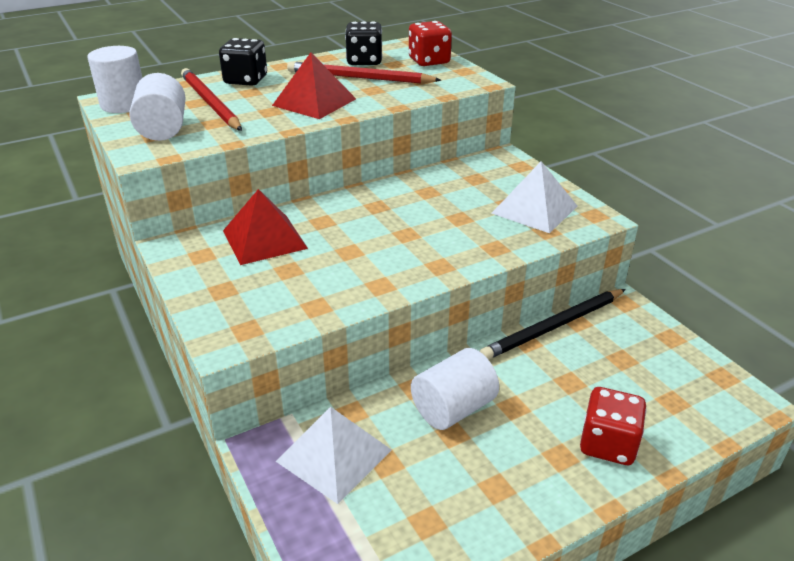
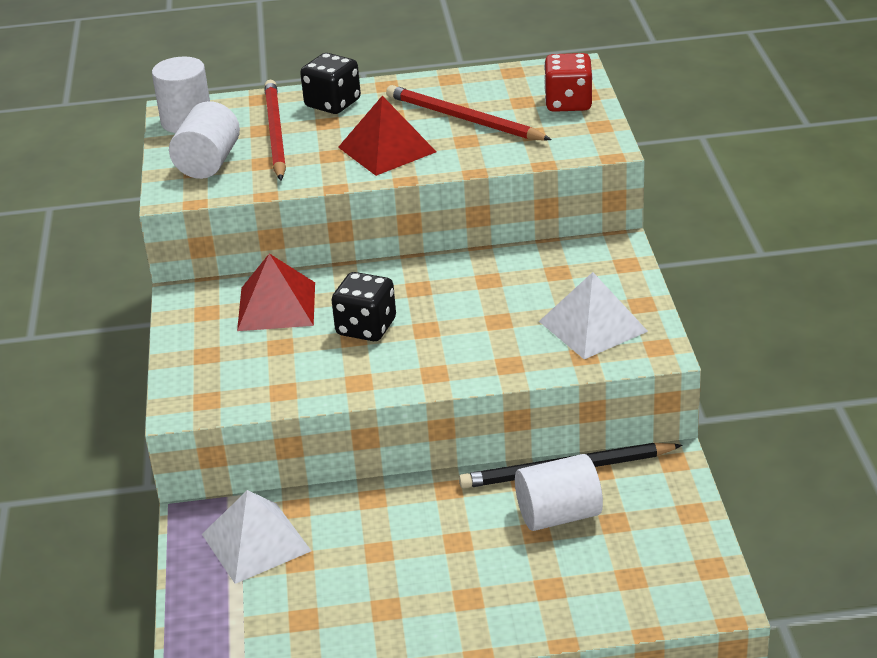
camera: 25 degrees right, 0 degrees up
(364, 61) = (489, 92): black dice -> black dice (366, 327)
(453, 408) = (396, 528): white cylinder -> white cylinder (558, 515)
(608, 444) = (524, 599): red dice -> none

